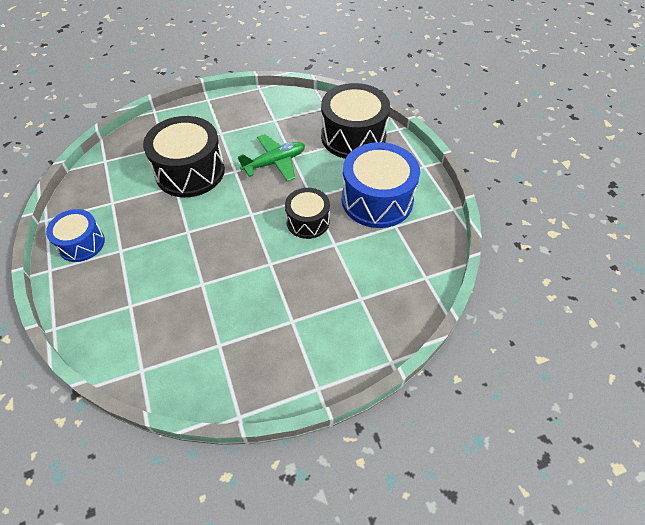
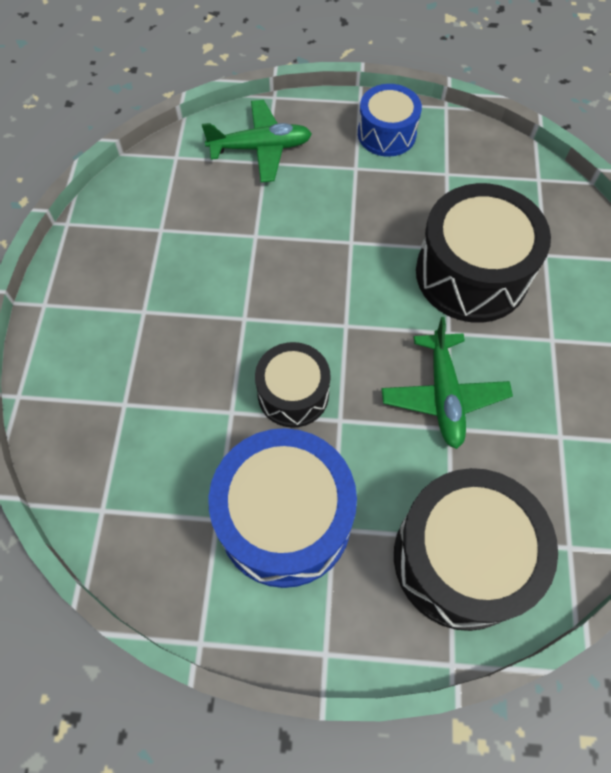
camera: 115 degrees right, 10 degrees up
(116, 314) = (260, 148): none -> green plane

